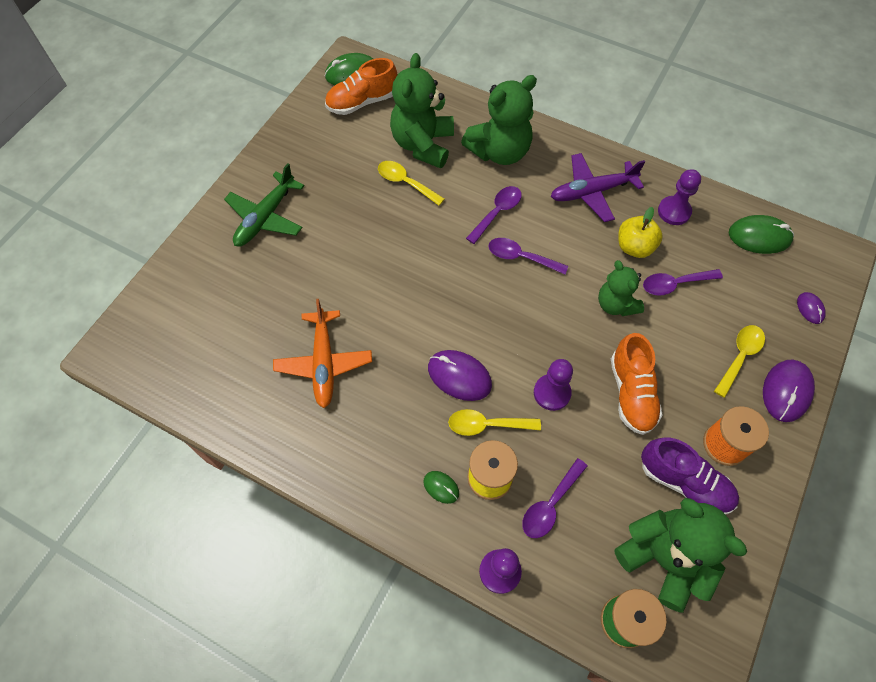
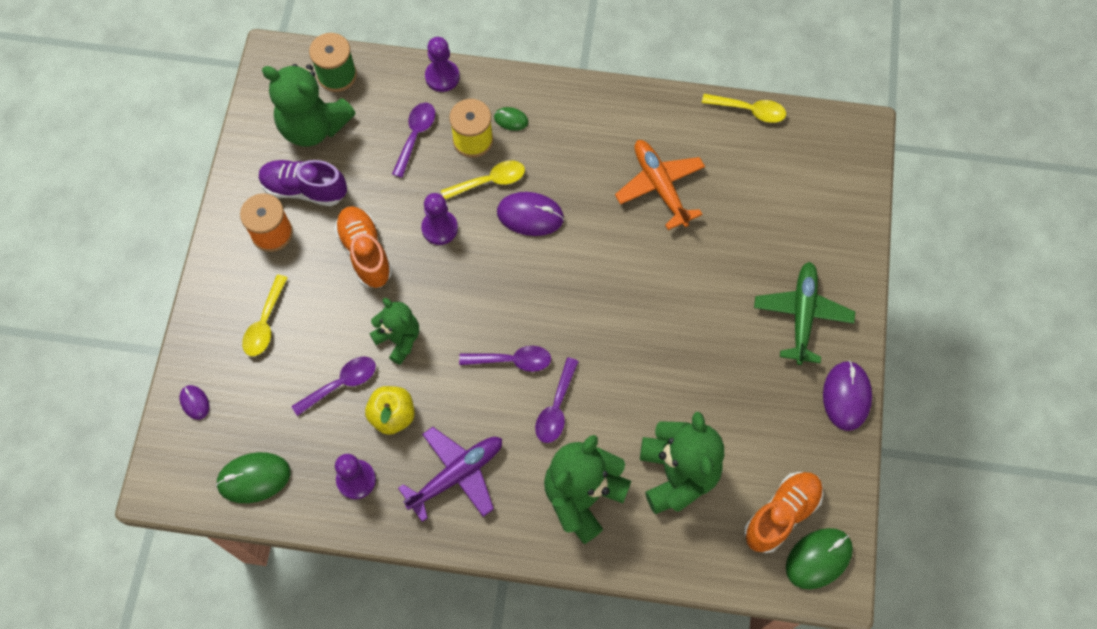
camera: 160 degrees right, 5 degrees up
(405, 183) = (674, 412): yellow spoon -> yellow spoon (749, 110)
(786, 391) = (217, 302): purple mouse -> purple mouse (846, 396)

